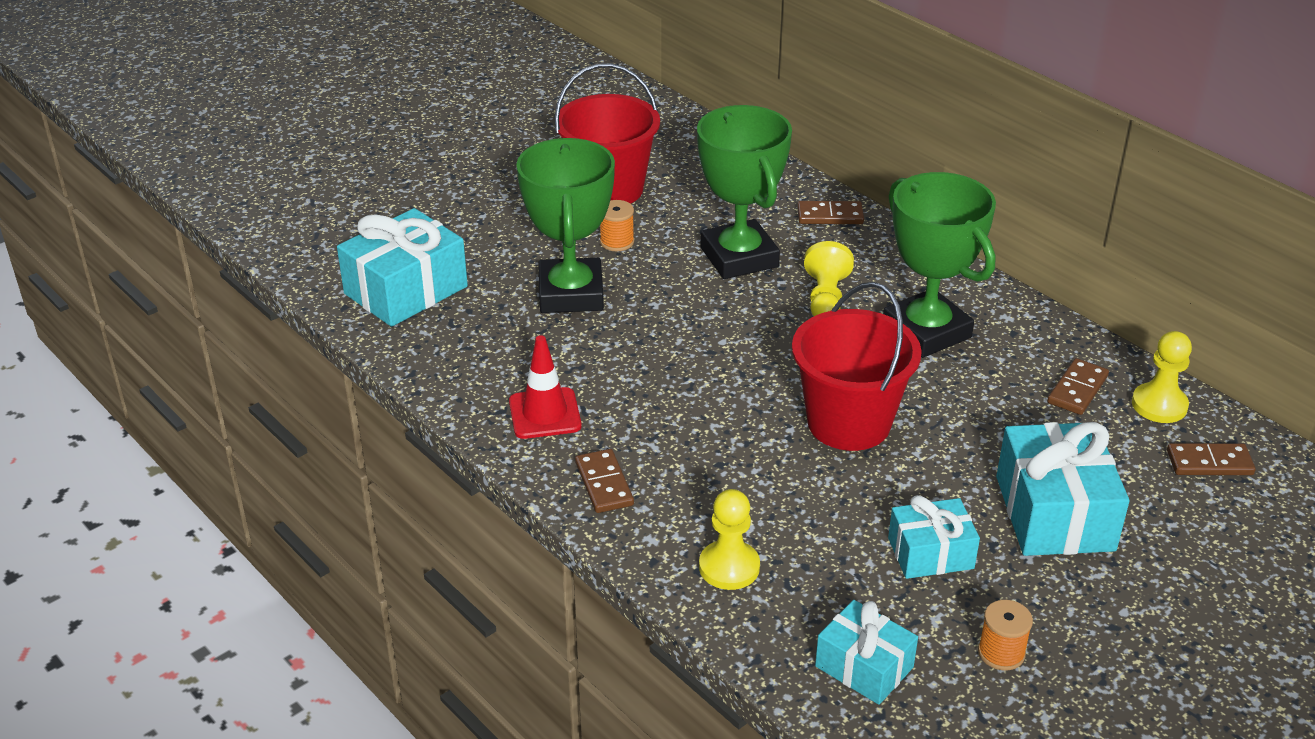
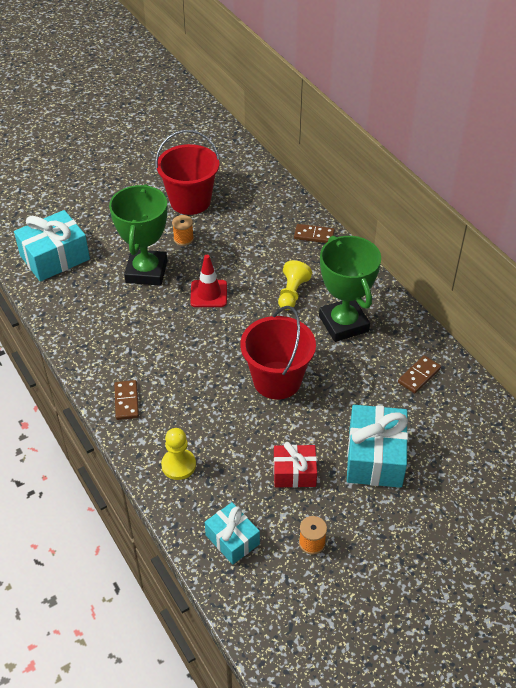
camera: 10 degrees right, 10 degrees up
(545, 414) = (107, 351): red traffic cone -> red traffic cone (208, 294)
(739, 257) = (251, 258): green trophy -> none
(930, 553) = (294, 473): turquoise gift -> red gift
(1159, 405) = (464, 393): yellow pawn -> none
(1209, 463) = (479, 436): brown domino -> none

